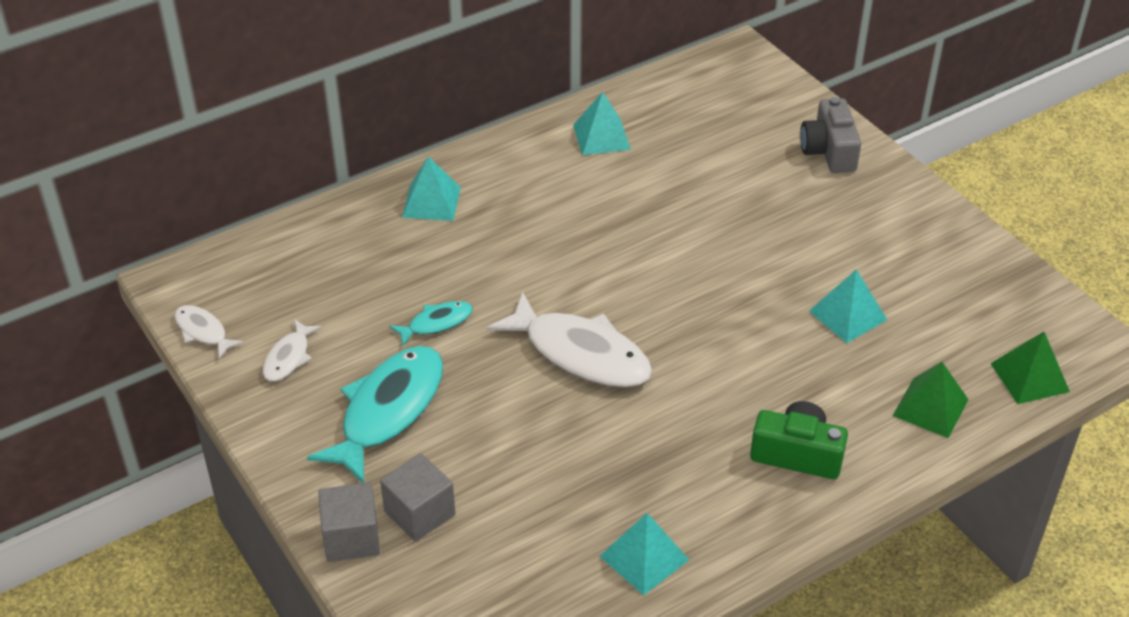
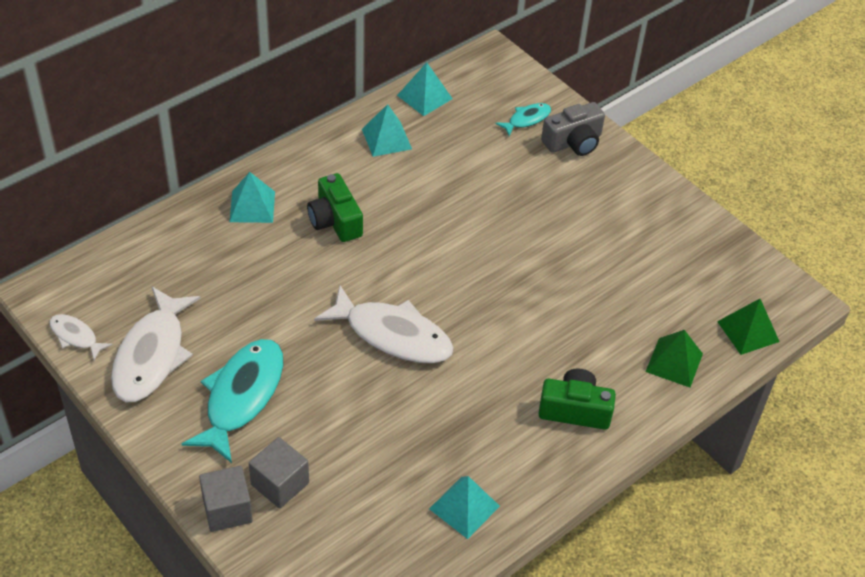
camera: 10 degrees left, 5 degrees up
(289, 357) = (152, 355): white fish -> white fish, size x2.02
(436, 323) = (271, 316): turquoise fish -> turquoise fish (526, 119)
(527, 222) = (335, 220): none -> green camera
(829, 151) = (573, 142): grey camera -> grey camera turned 105 degrees counterclockwise
(848, 315) = (602, 287): turquoise pyramid -> turquoise pyramid (424, 97)

